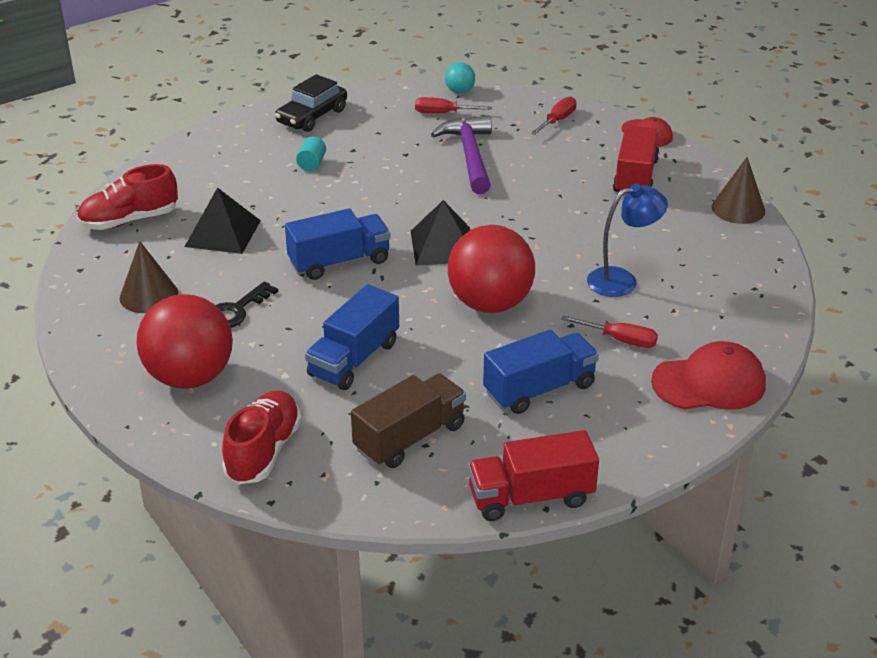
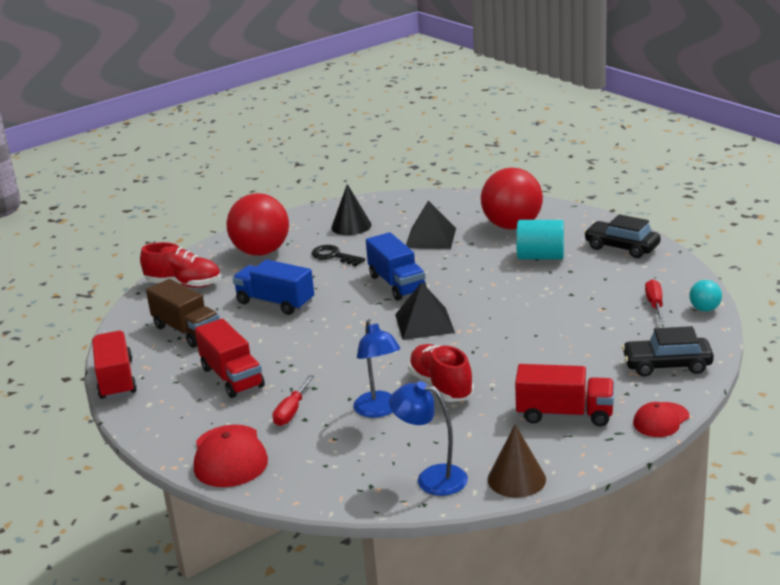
camera: 90 degrees right, 10 degrees down
(129, 220) = (442, 205): red shoe -> red shoe (441, 387)
(149, 295) = (351, 226): brown cone -> black cone
(312, 164) = (540, 257): turquoise cylinder -> turquoise cylinder, size x1.89
(470, 155) = (578, 324): purple hammer -> none
(490, 303) = (343, 349): red ball -> red ball (512, 226)
(539, 389) = (232, 377): blue truck -> red truck
(557, 120) = (667, 365): red screwdriver -> black car
(740, 253) = (431, 478): none -> blue lamp

